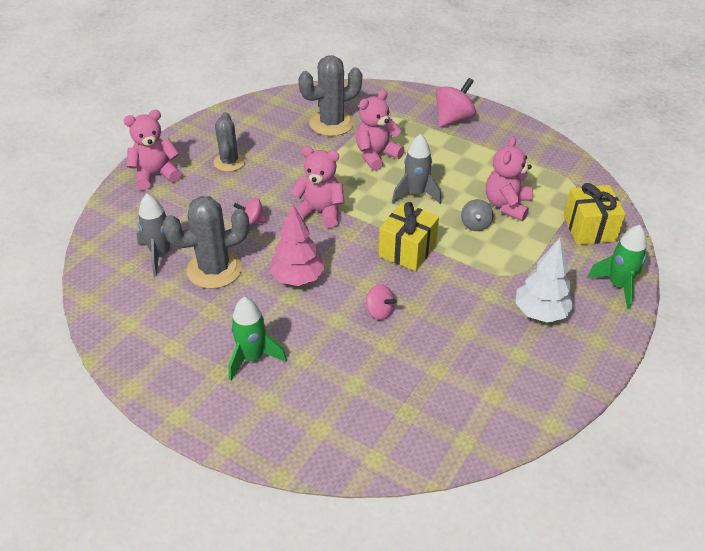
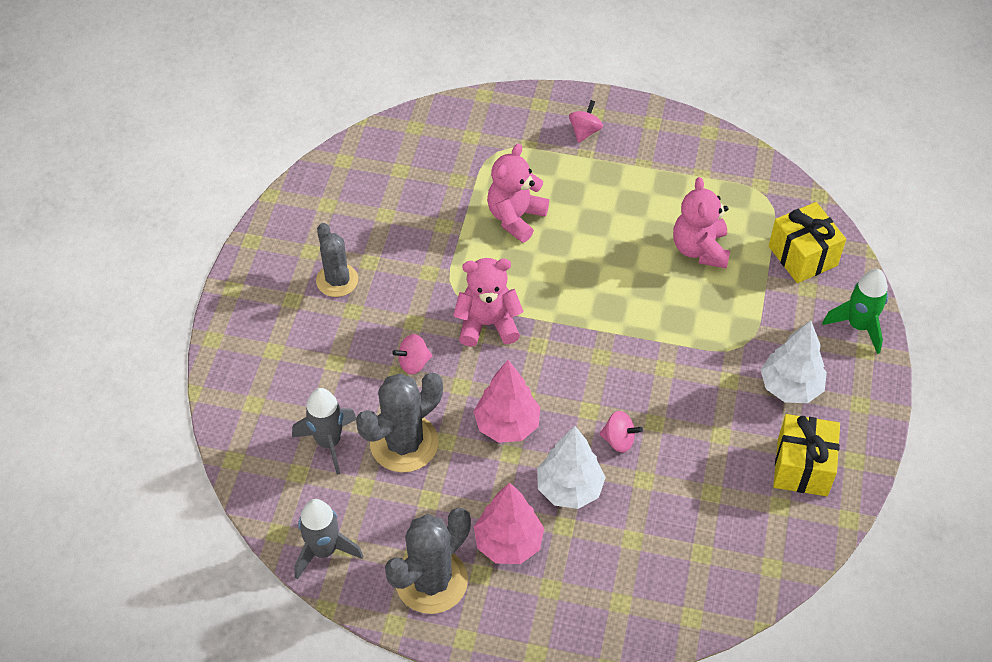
camera: 20 degrees left, 10 degrees up
(156, 175) = (253, 328): pink teddy bear -> none
(253, 357) = (508, 543): green rocket -> pink tree
(322, 334) = (569, 489): none -> white tree
(331, 123) = (436, 180): grey cactus -> grey cactus (431, 581)
(407, 250) = (614, 348): yellow gift -> yellow gift (802, 467)
(415, 194) = (588, 263): grey rocket -> grey rocket (324, 550)
(453, 119) = (585, 131): pink spinning top -> pink spinning top, size x0.59
(475, 225) = (675, 288): grey spinning top -> none

